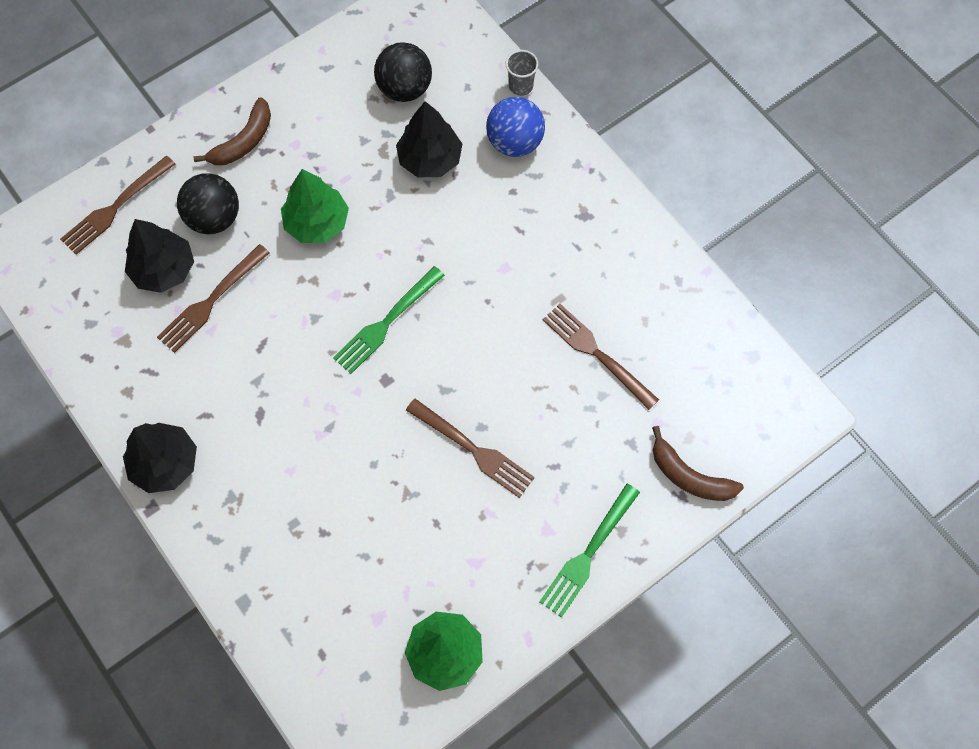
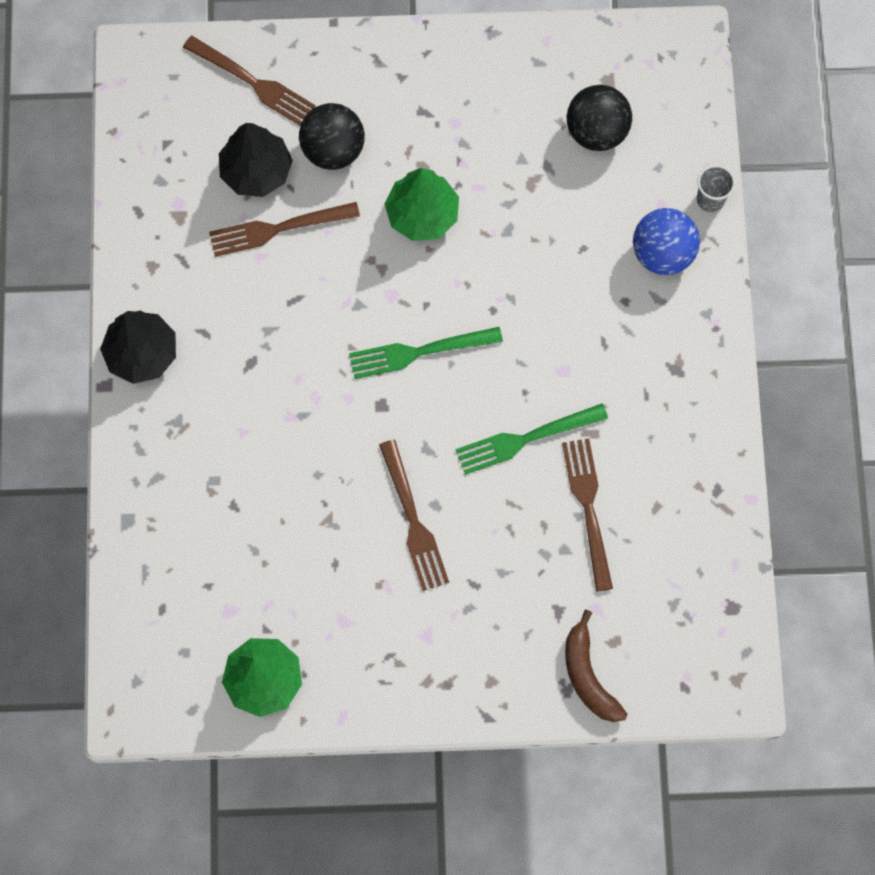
camera: 35 degrees right, 5 degrees up
(116, 207) = (253, 82): brown fork -> brown fork turned 135 degrees counterclockwise
(244, 141) = (410, 90): brown banana -> none
(430, 159) = (570, 218): black tree -> none
(588, 553) = (447, 681): green fork -> green fork (526, 439)

